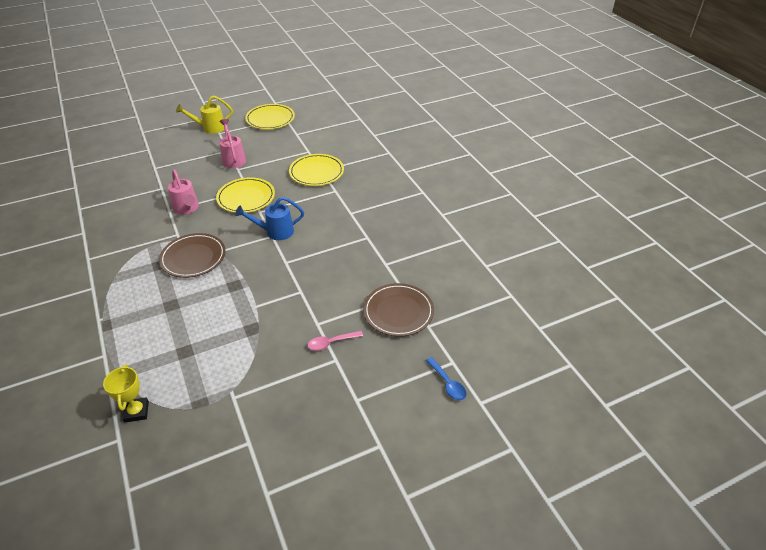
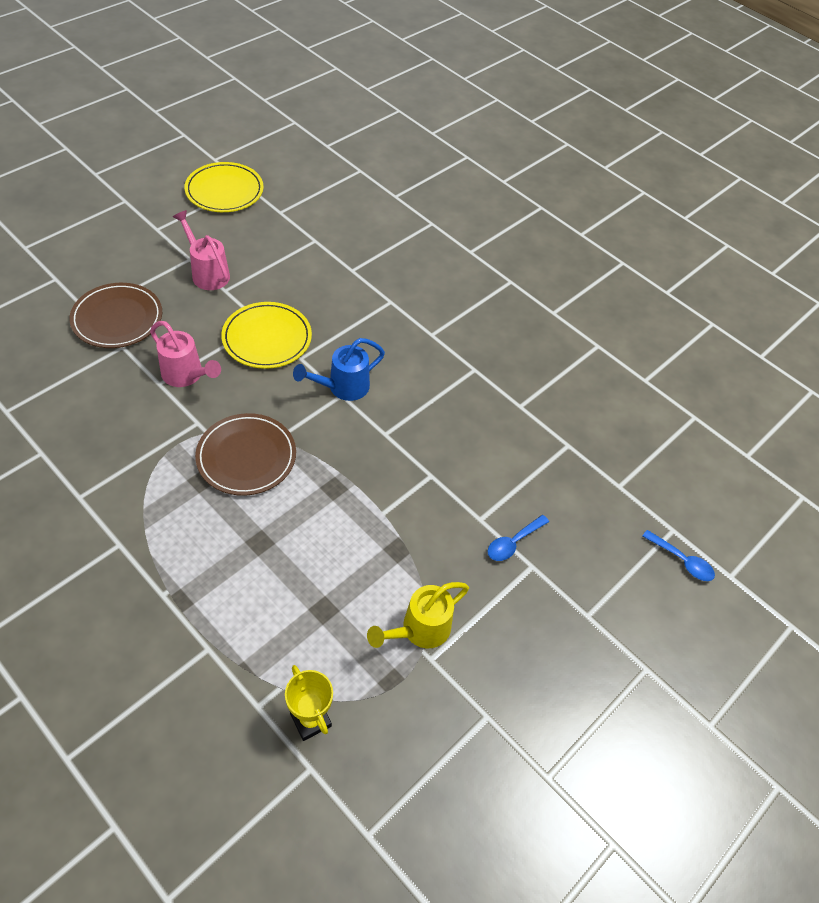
camera: 25 degrees left, 10 degrees up
(210, 128) = (137, 222): yellow watering can -> yellow watering can (419, 630)
(316, 172) = (347, 275): yellow plate -> none
(331, 343) = (513, 542): pink spoon -> blue spoon
(398, 312) = (573, 474): brown plate -> brown plate (117, 319)

